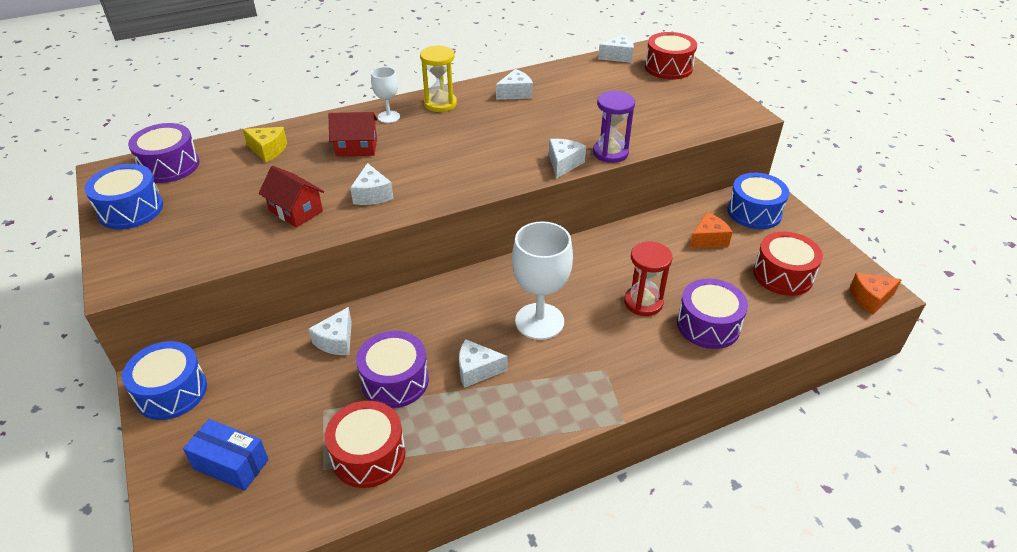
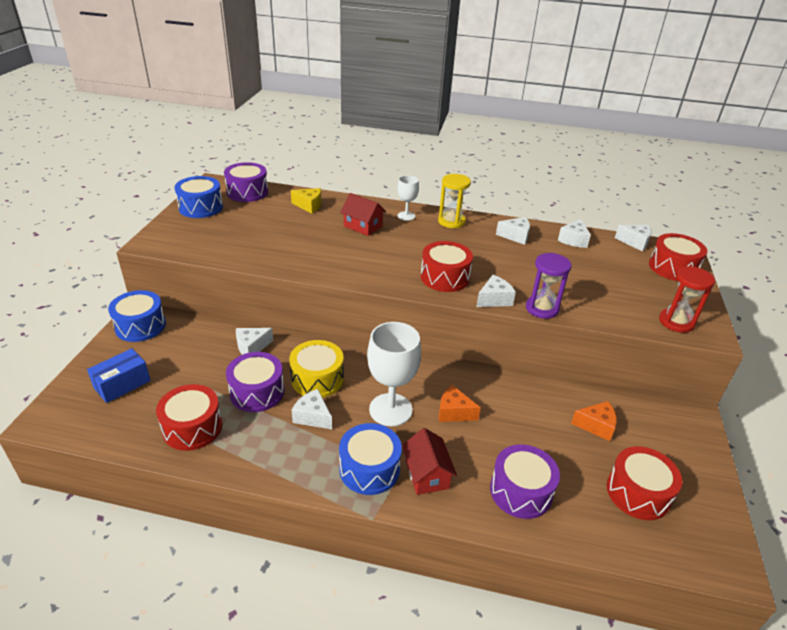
camera: 35 degrees right, 5 degrees down
(231, 464) = (122, 384): blue box -> blue box turned 75 degrees clockwise
(268, 150) = (309, 206): yellow cheese -> yellow cheese turned 45 degrees counterclockwise
(296, 211) = (282, 248): red house -> red house (427, 474)
(372, 195) = (337, 259): white cheese -> white cheese (573, 240)
(441, 333) = (317, 379): none -> yellow drum
(498, 163) = (445, 277): none -> red drum
(643, 302) = (484, 442): red hourglass -> red hourglass (676, 322)
(754, 212) = (666, 427): blue drum -> blue drum (369, 469)
(870, 298) = (711, 566): orange cheese -> orange cheese (454, 412)

